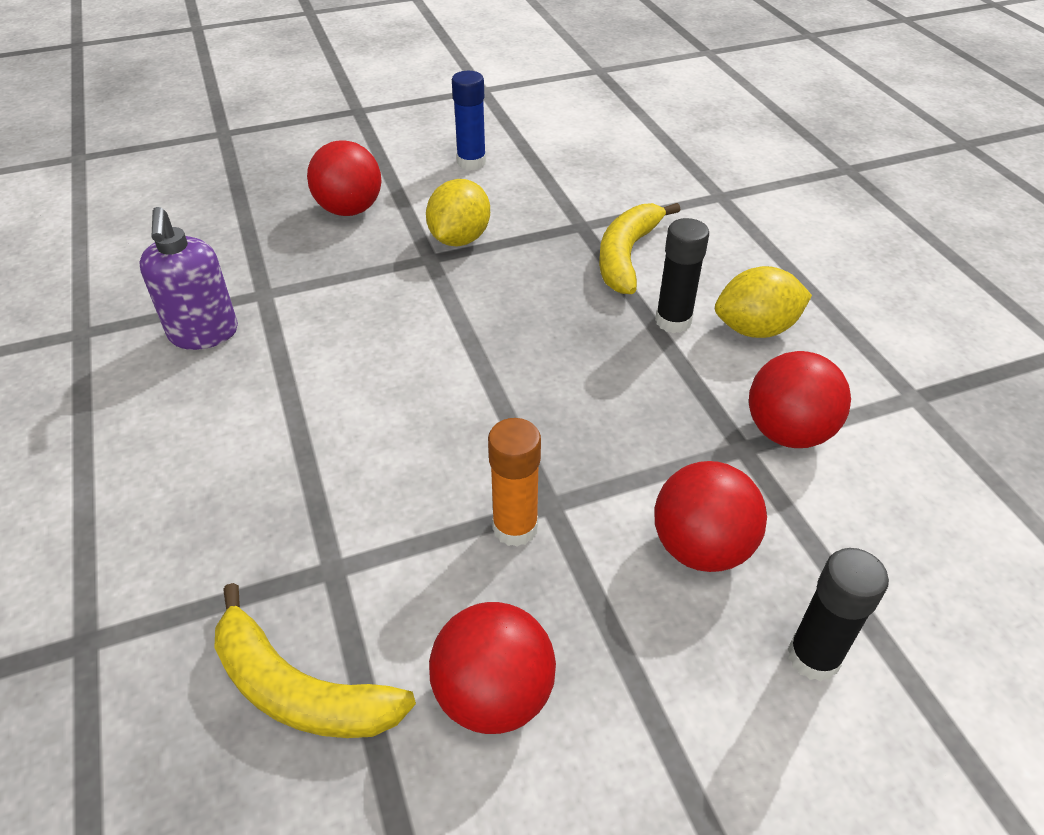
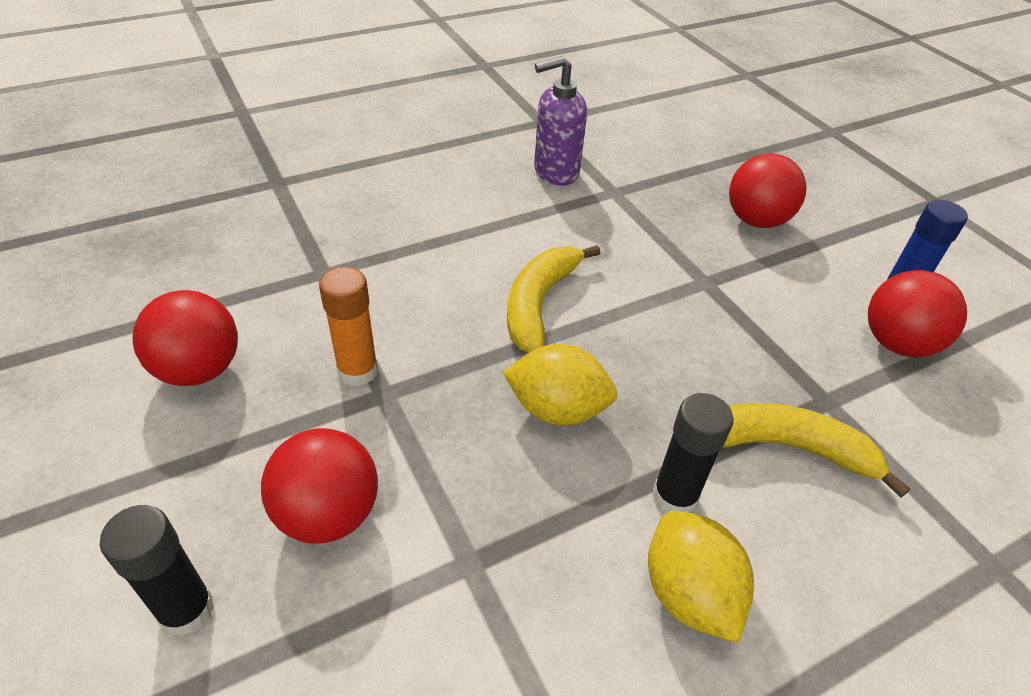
camera: 80 degrees right, 0 degrees up
(300, 689) = (226, 272): yellow banana -> yellow banana (539, 303)
(459, 239) = (747, 299): yellow lemon -> yellow lemon (557, 409)
(787, 432) = (499, 616): red ball -> red ball (897, 343)

